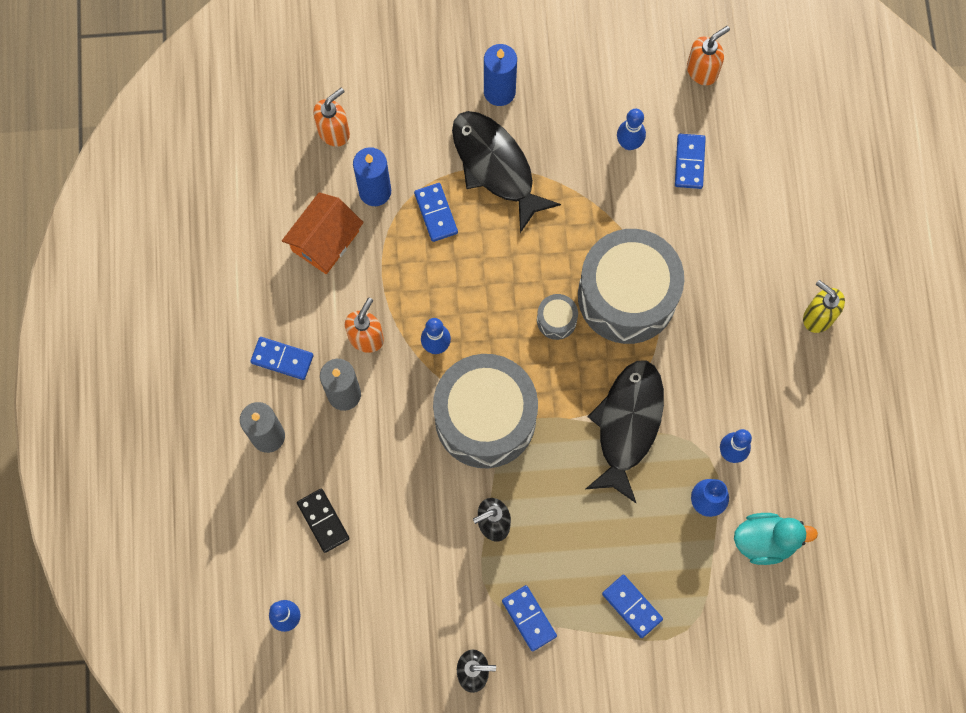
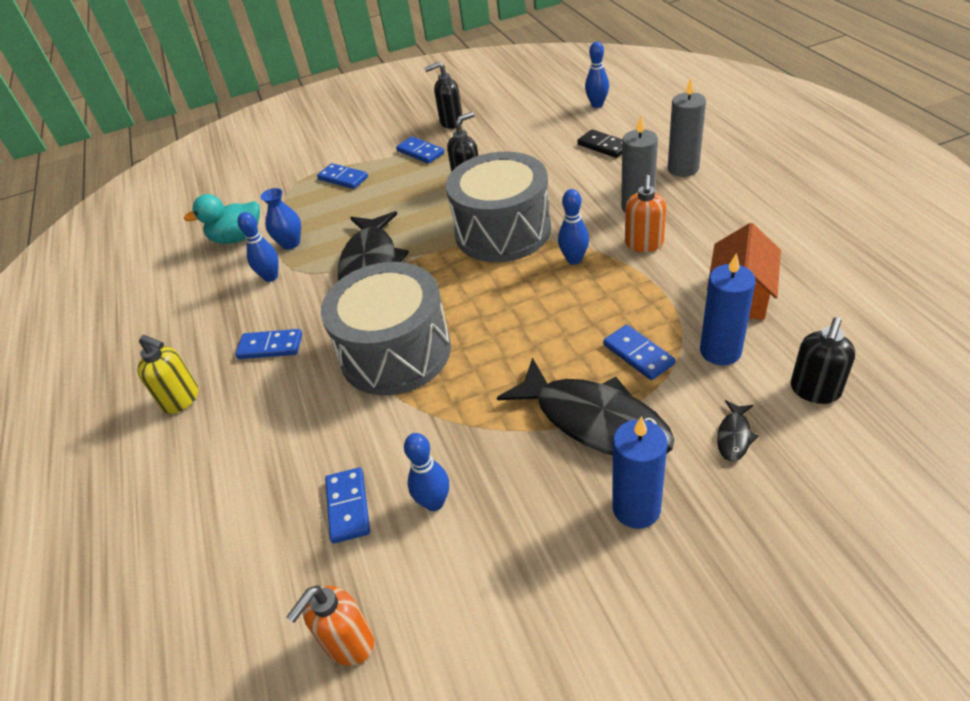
camera: 170 degrees right, 30 degrees down
(282, 359) = (710, 209): blue domino -> blue domino (270, 346)
(334, 132) = (814, 390): orange soap dispenser -> black soap dispenser
(409, 118) = (734, 436): none -> black fish
(556, 320) = (463, 311): grey drum -> none

